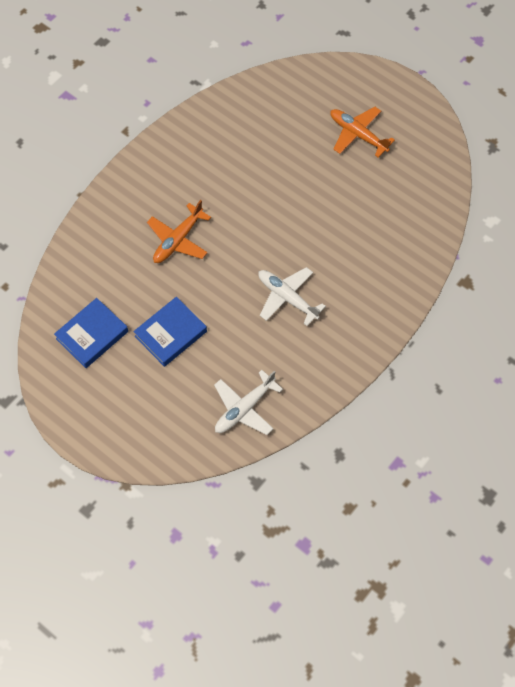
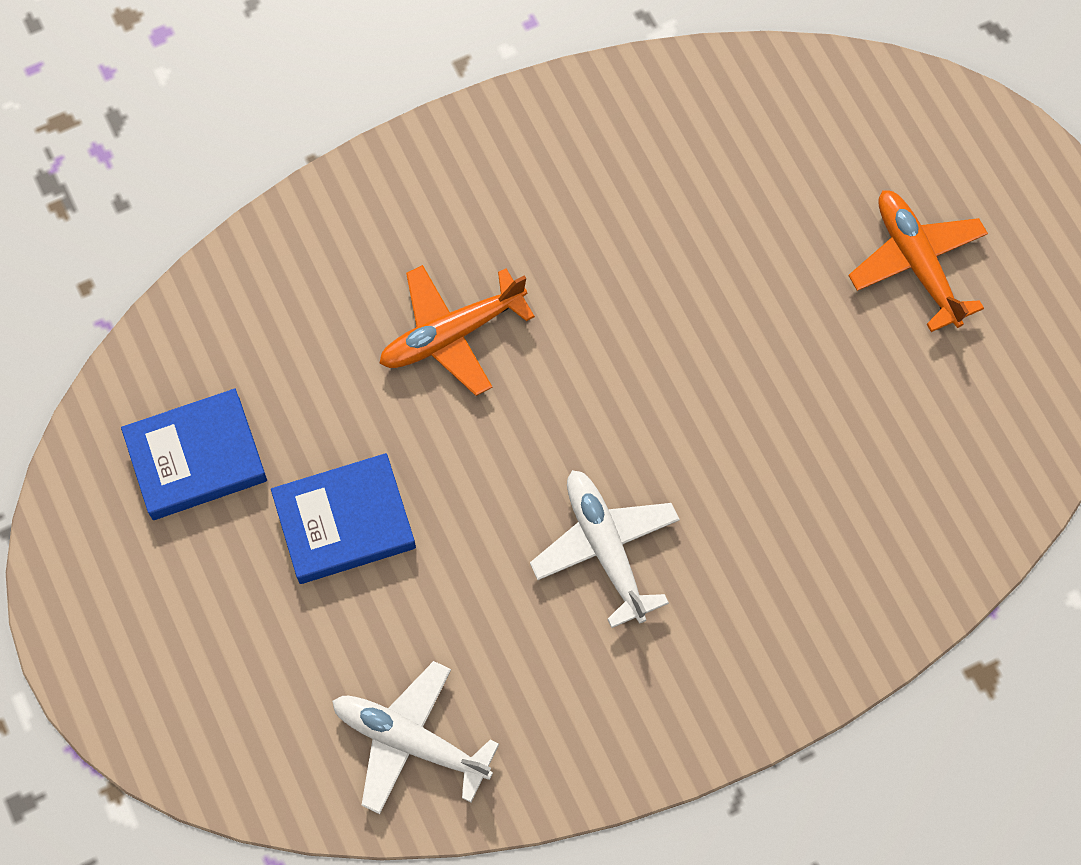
camera: 25 degrees right, 5 degrees up
(244, 408) = (410, 741): white plane -> white plane turned 45 degrees clockwise

